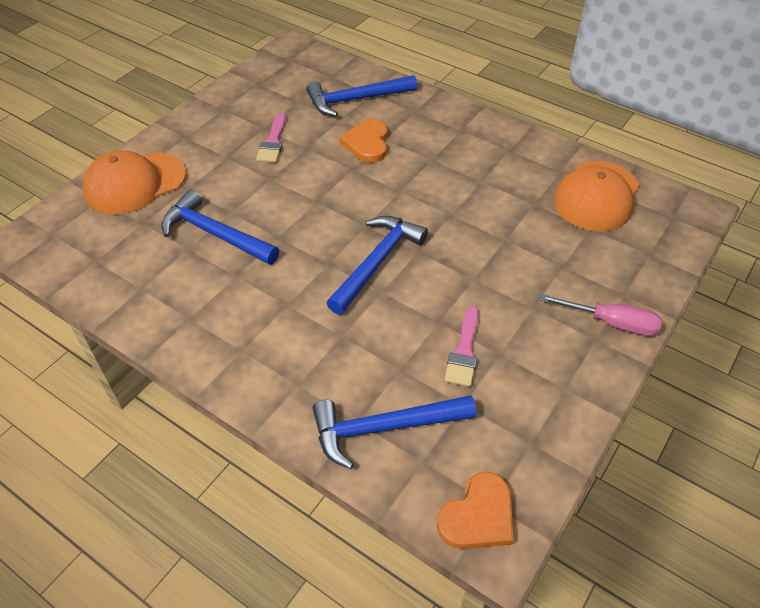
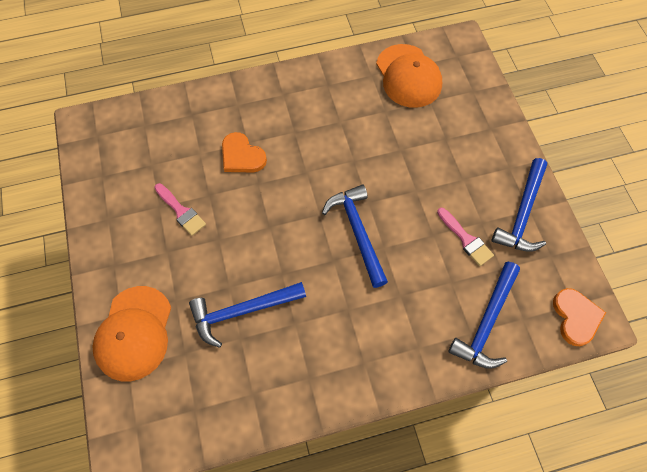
camera: 50 degrees left, 15 degrees up
(356, 100) = (189, 129): blue hammer -> blue hammer (522, 214)
(611, 323) = (504, 151): pink screwdriver -> none

